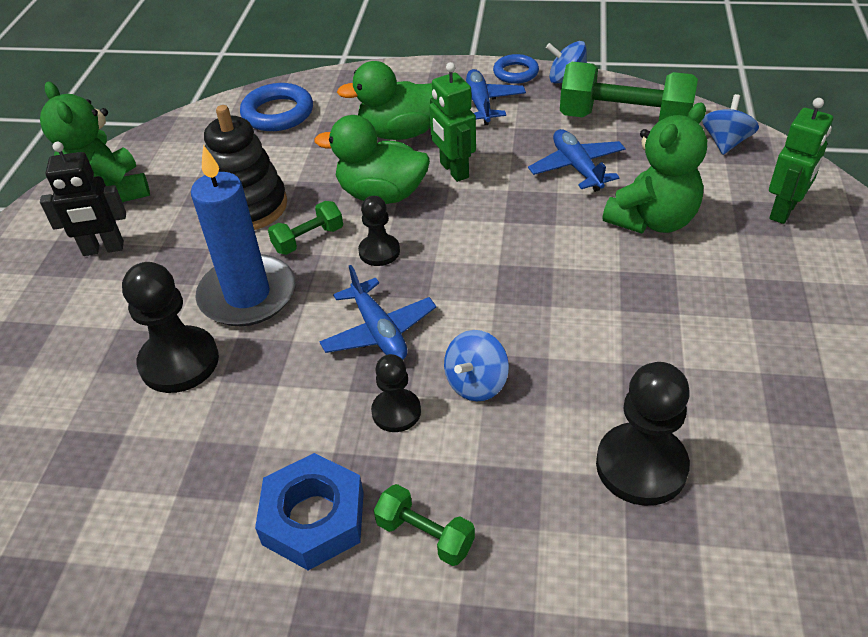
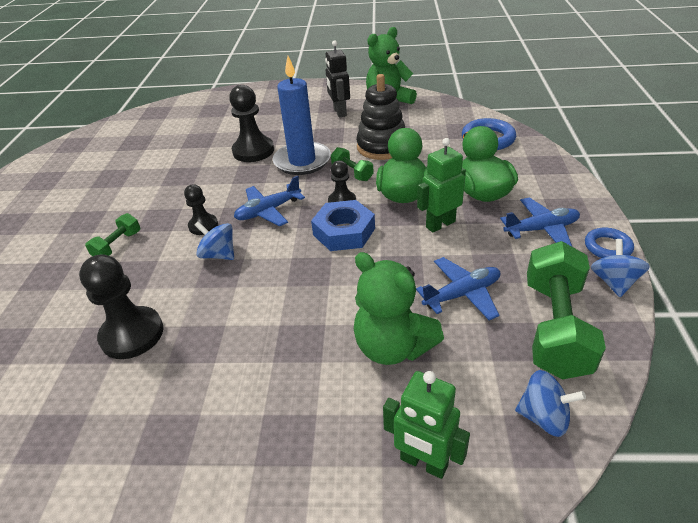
camera: 85 degrees right, 5 degrees down
(313, 518) = (142, 208): blue nut -> blue nut (344, 232)

